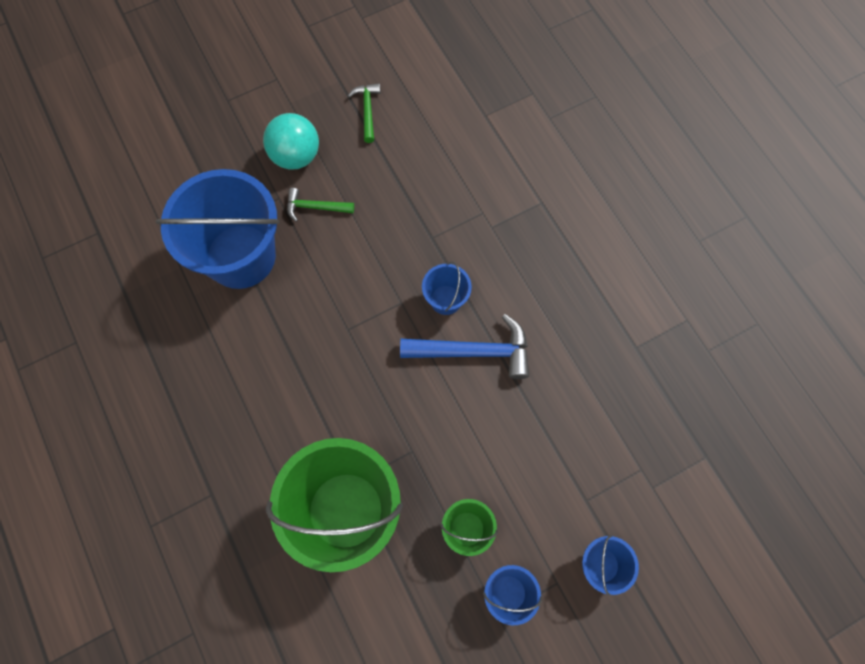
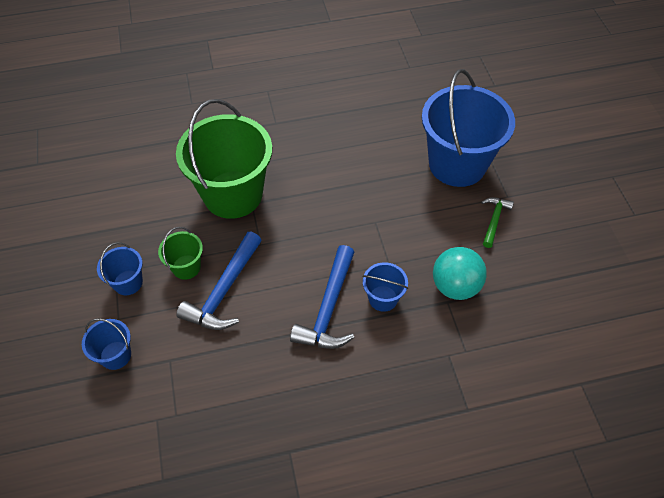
camera: 105 degrees right, 15 degrees down
(296, 156) = (548, 215): turquoise ball -> turquoise ball (455, 286)
(367, 110) = (594, 279): green hammer -> none
(486, 471) = (224, 291): none -> blue hammer

